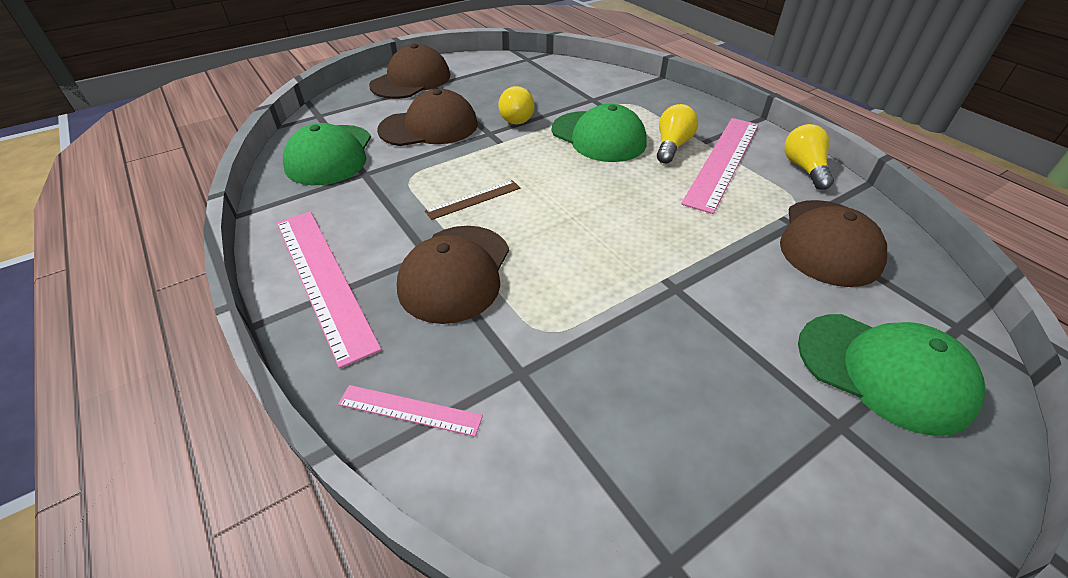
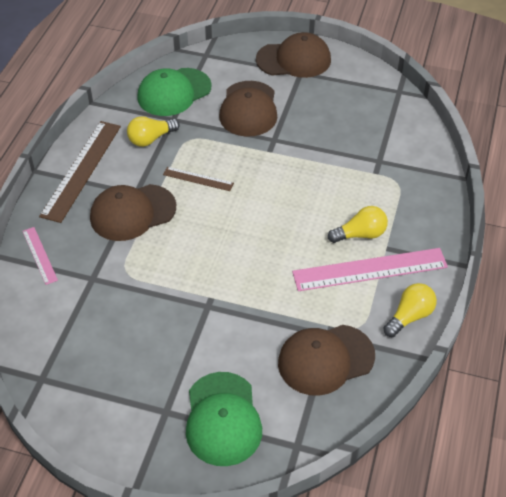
camera: 50 degrees right, 5 degrees up
(323, 280) = (81, 170): pink ruler -> brown ruler
(429, 127) = (248, 109): brown cap -> brown cap turned 60 degrees clockwise
(518, 117) = (309, 140): yellow light bulb -> yellow light bulb (151, 139)
(598, 137) = (329, 192): green cap -> none

